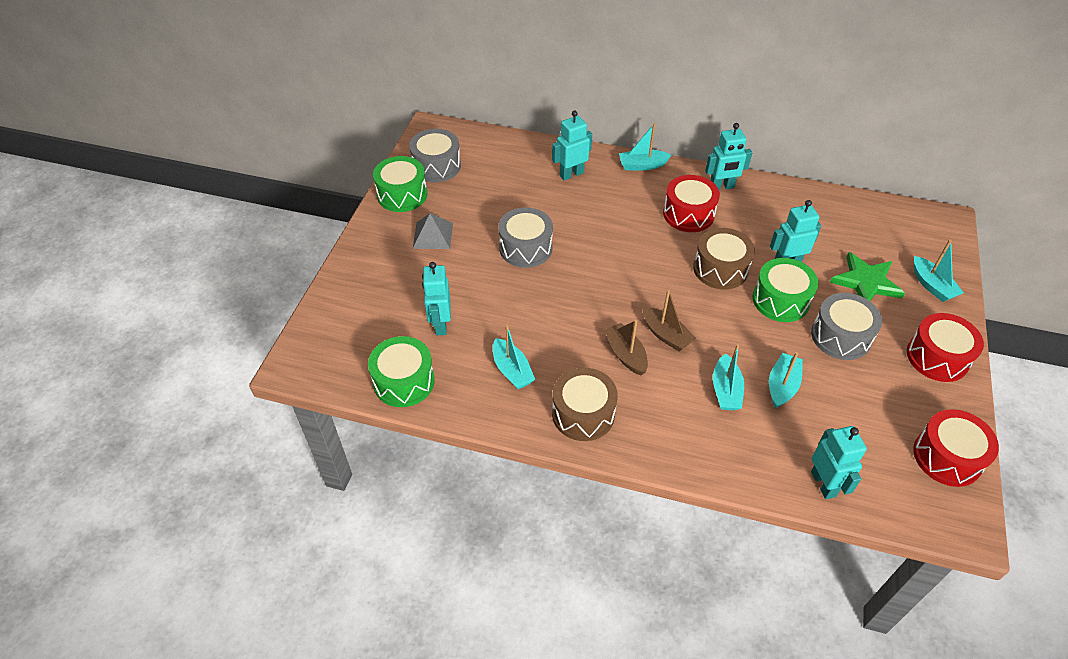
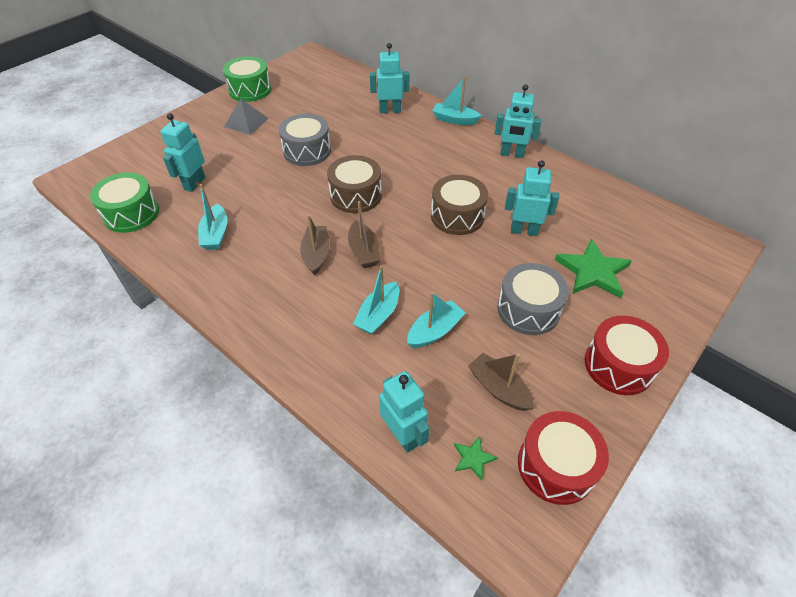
camera: 25 degrees right, 0 degrees up
(436, 166) = (292, 78): grey drum -> none
(583, 414) = (240, 287): brown drum -> brown drum (356, 195)
(688, 214) = (464, 166): red drum -> none
(780, 300) = (493, 259): green drum -> none
(823, 484) = (403, 435): turquoise robot -> turquoise robot turned 45 degrees counterclockwise
(865, 414) = (498, 388): none -> brown boat
(887, 478) = (473, 458): none -> green star
(932, 285) = (663, 298): turquoise boat -> none

